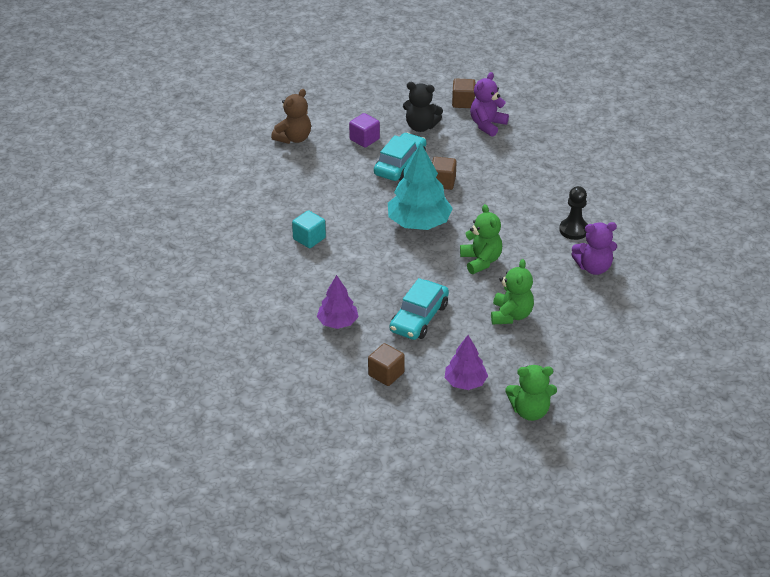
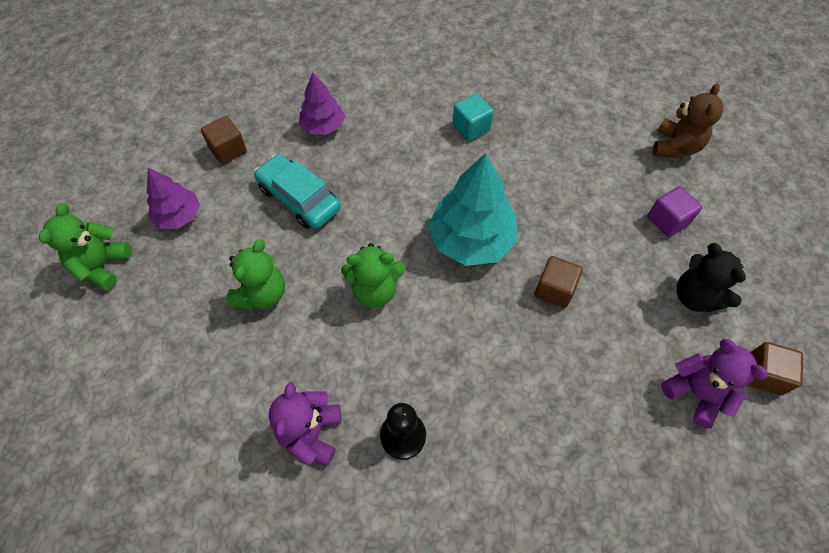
camera: 105 degrees right, 20 degrees up
(293, 138) = (675, 147): brown teddy bear -> brown teddy bear turned 120 degrees counterclockwise
(400, 164) = (603, 249): turquoise car -> none
(421, 126) = (695, 297): black teddy bear -> black teddy bear turned 60 degrees counterclockwise
(511, 315) = (262, 294): green teddy bear -> green teddy bear turned 90 degrees counterclockwise

